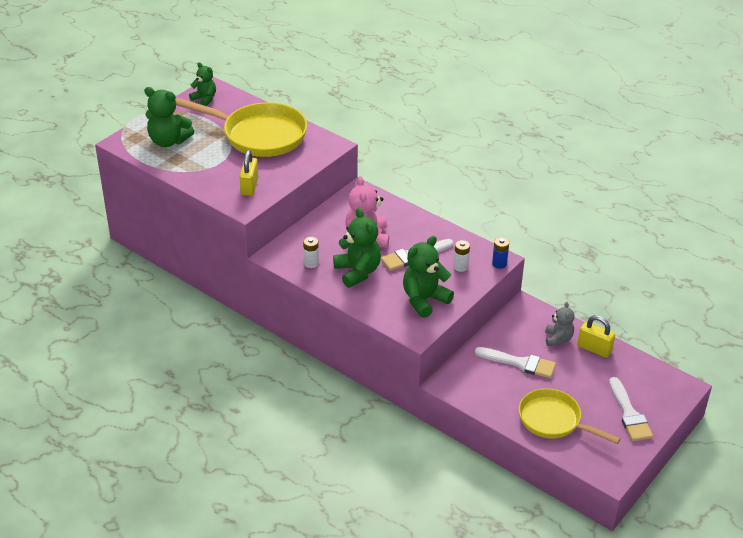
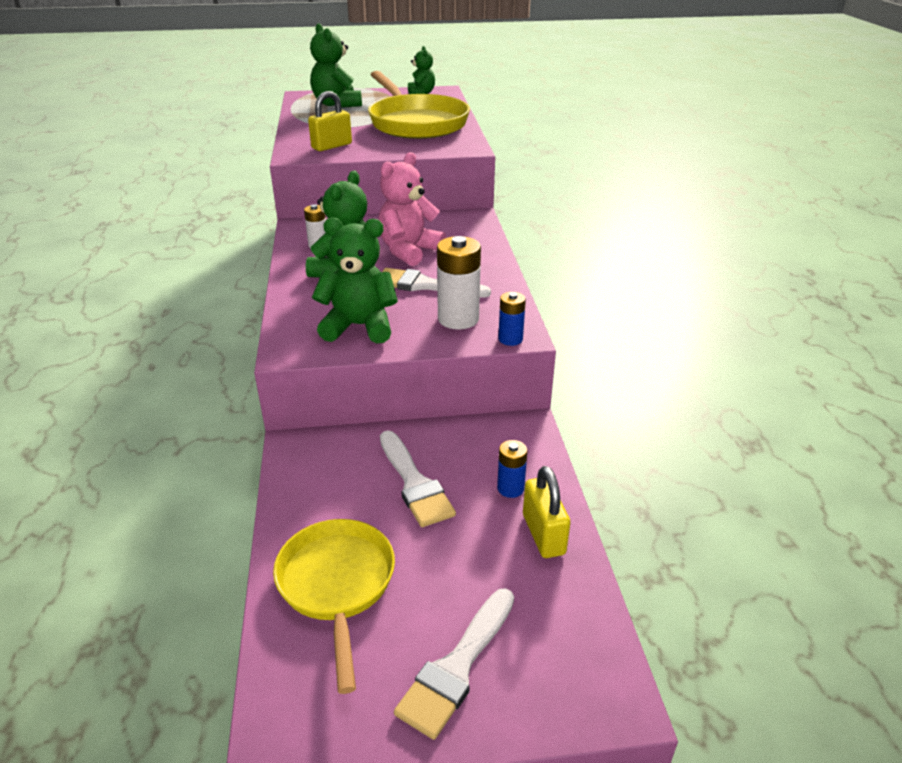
camera: 45 degrees right, 5 degrees down
(460, 267) = (458, 319): white battery -> white battery, size x1.76
(558, 339) = (510, 488): grey teddy bear -> blue battery

